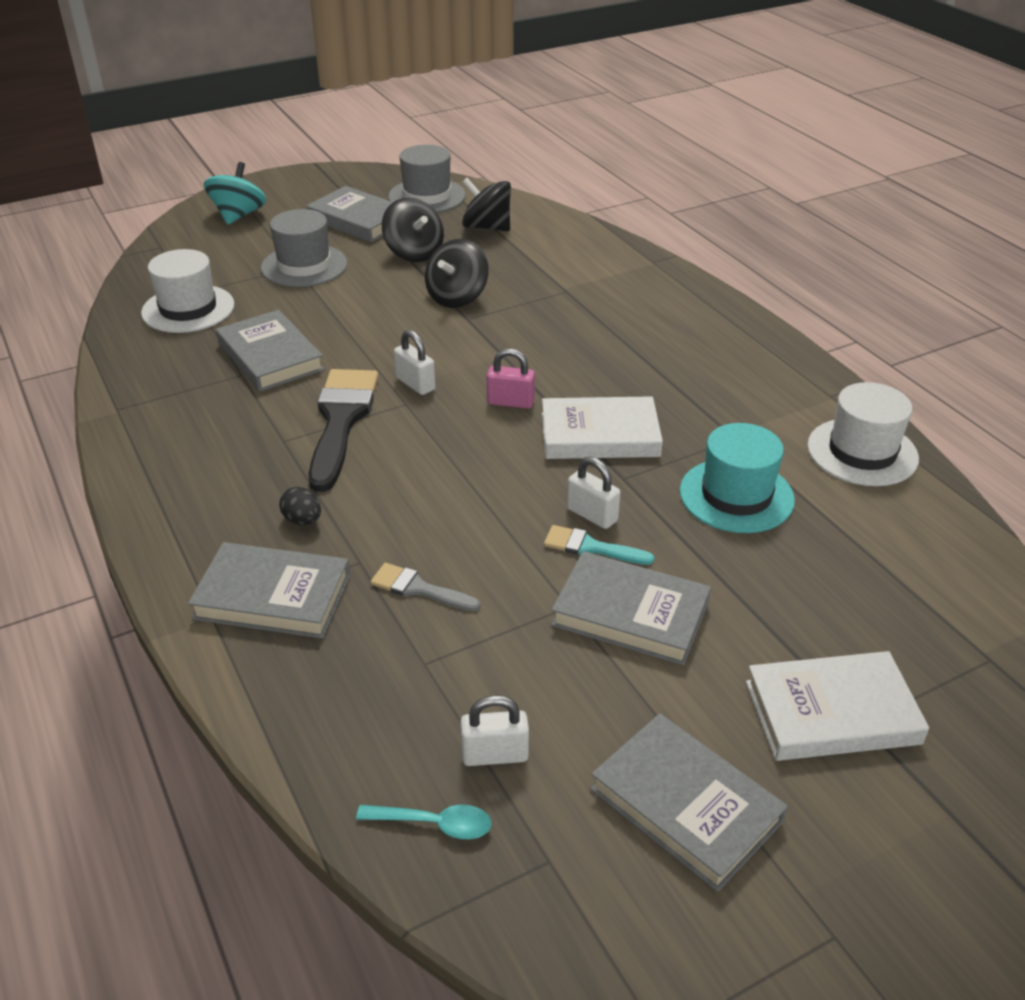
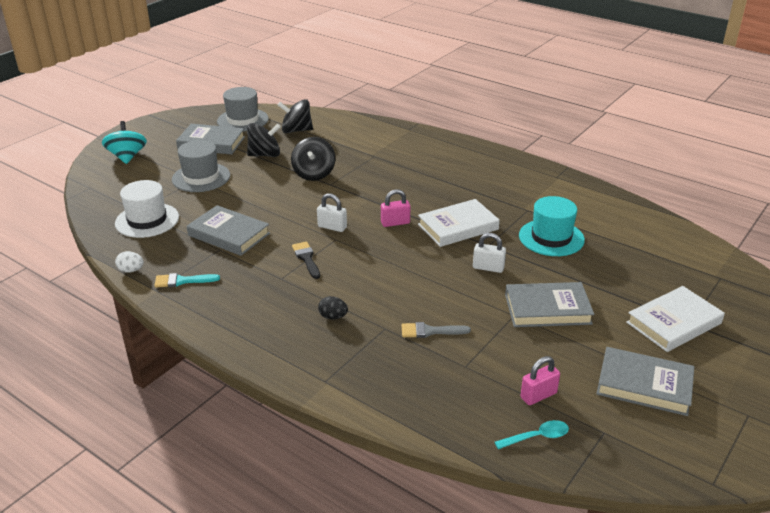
camera: 25 degrees left, 5 degrees down
(111, 373) = (131, 270): none -> white egg
(273, 596) = (353, 360): grey book -> none
(341, 421) = (306, 258): black brush -> black brush, size x0.50
(414, 253) = (265, 155): black spinning top -> black spinning top turned 45 degrees counterclockwise
(495, 754) = (538, 395): white padlock -> pink padlock
(591, 547) = (501, 283): turquoise brush -> turquoise brush (182, 281)
(862, 452) = (593, 200): white hat -> none

